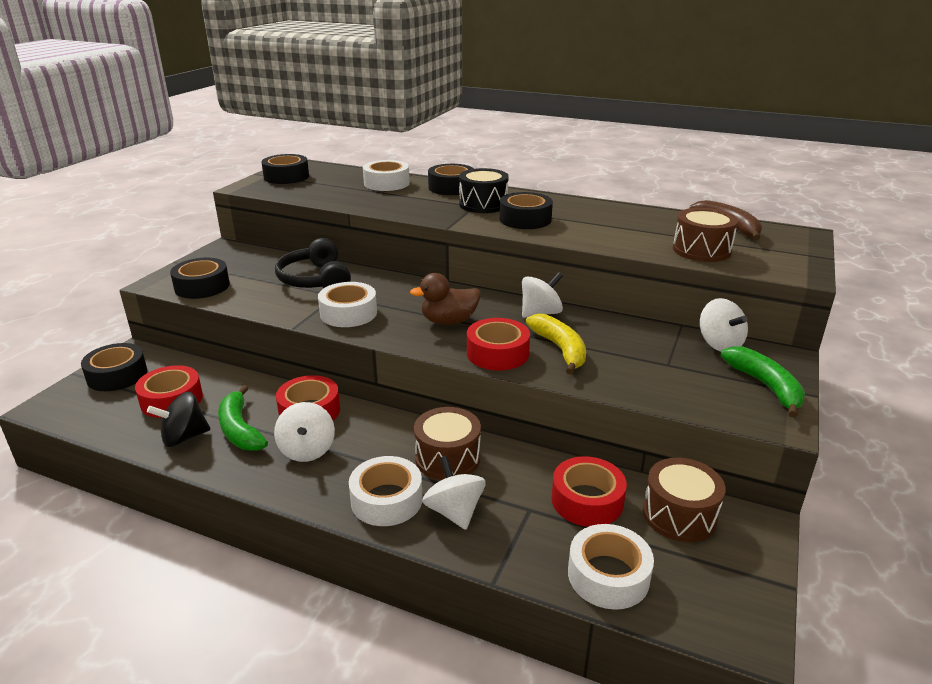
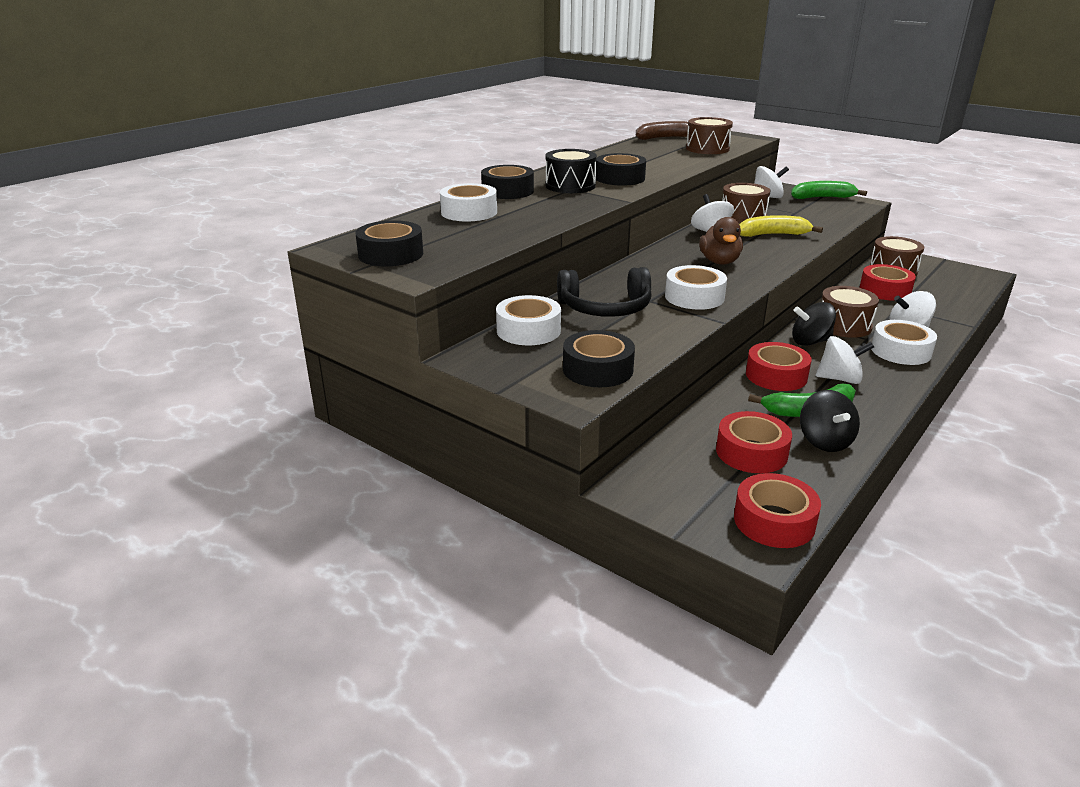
camera: 75 degrees left, 0 degrees up
(117, 375) = (688, 496): black tape -> none
(394, 432) = (810, 342): none -> black spinning top
(497, 353) = (778, 252): red tape -> red tape (774, 521)
(608, 575) = (954, 296): white tape -> white tape (528, 330)
(618, 330) = (743, 216): none -> brown drum

